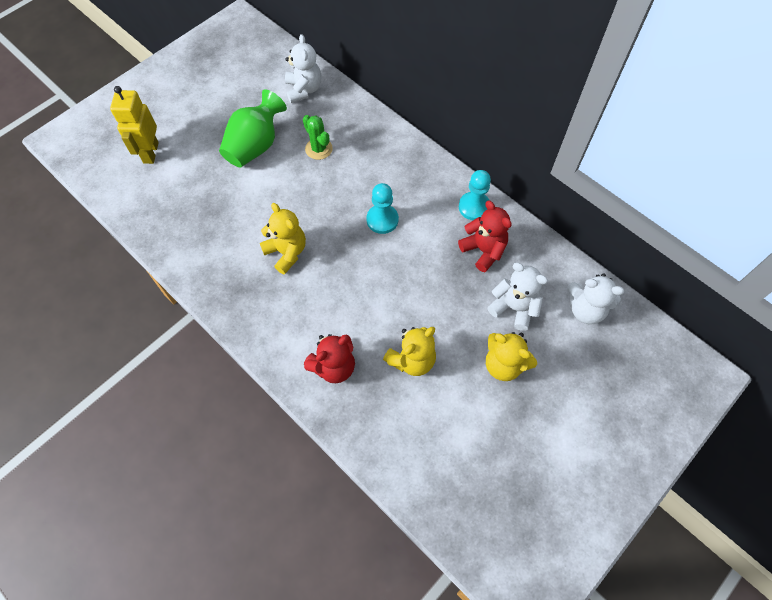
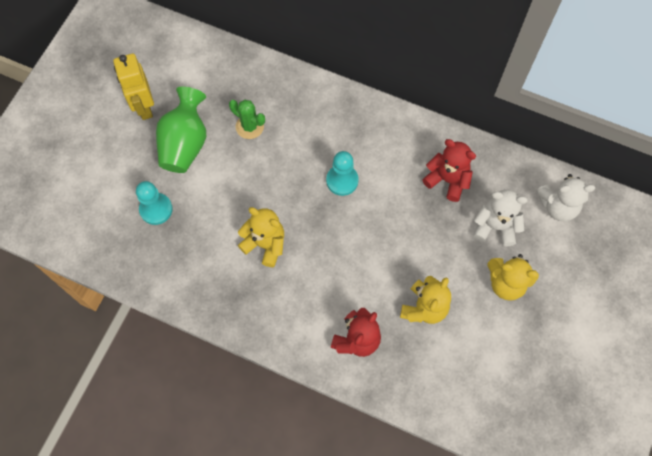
camera: 20 degrees left, 5 degrees up
(150, 152) = (81, 185): yellow robot -> yellow robot (144, 107)
(304, 89) = (207, 66): white teddy bear -> none
(474, 207) = (422, 139): turquoise pawn -> turquoise pawn (156, 209)

